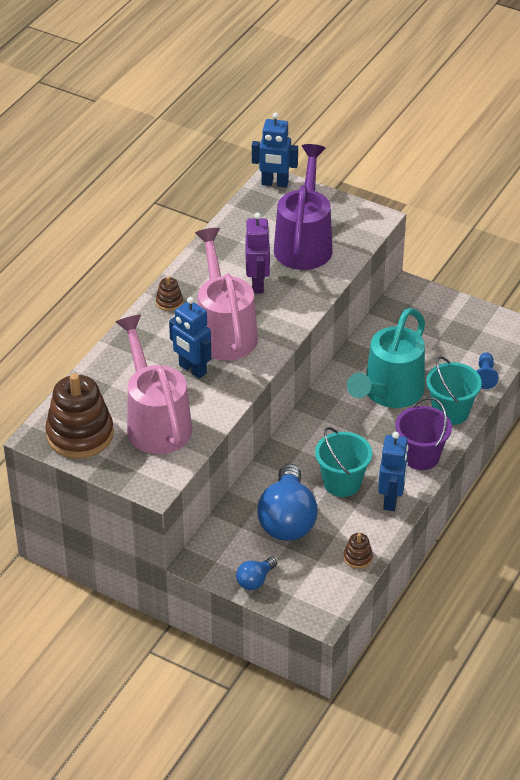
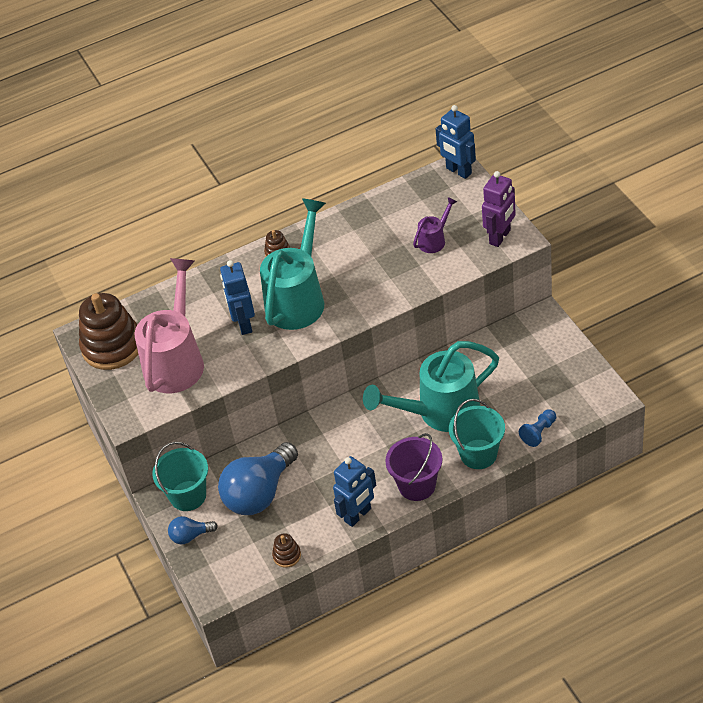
camera: 40 degrees right, 5 degrees up
(224, 331) = (298, 299): pink watering can -> turquoise watering can
(258, 284) = (362, 265): purple robot -> purple robot (500, 237)
(304, 243) = (434, 240): purple watering can -> purple watering can, size x0.46
(342, 483) = (331, 479): turquoise bucket -> turquoise bucket (188, 496)

